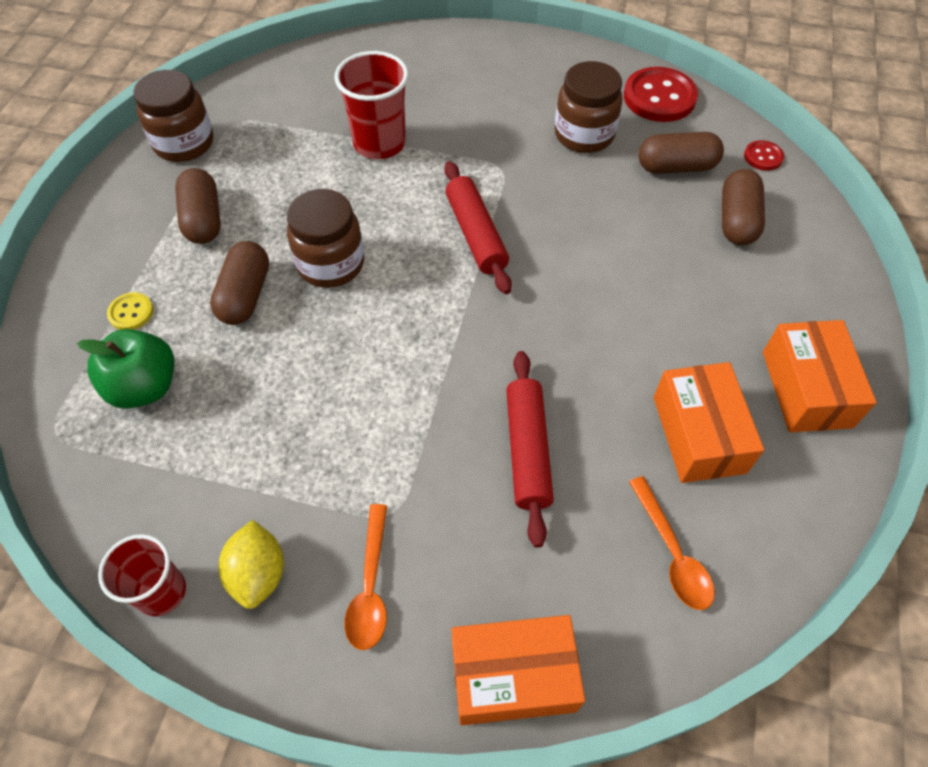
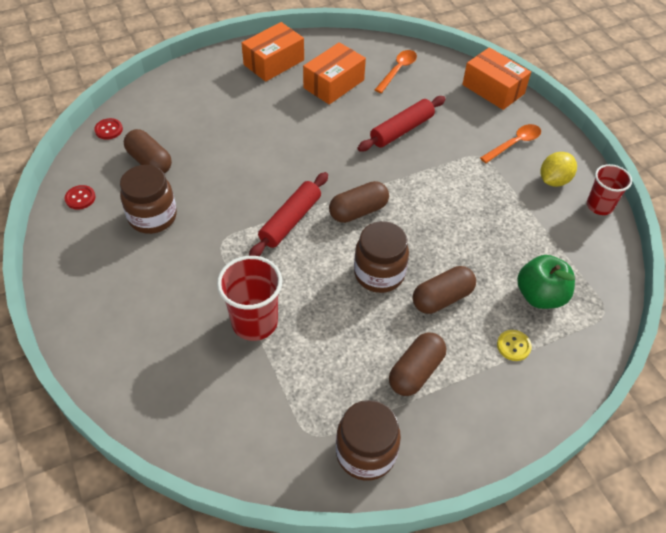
camera: 130 degrees left, 5 degrees down
(659, 97) = (80, 198): red button -> red button, size x0.50
(737, 220) = (177, 121): brown capsule -> brown capsule (358, 211)

